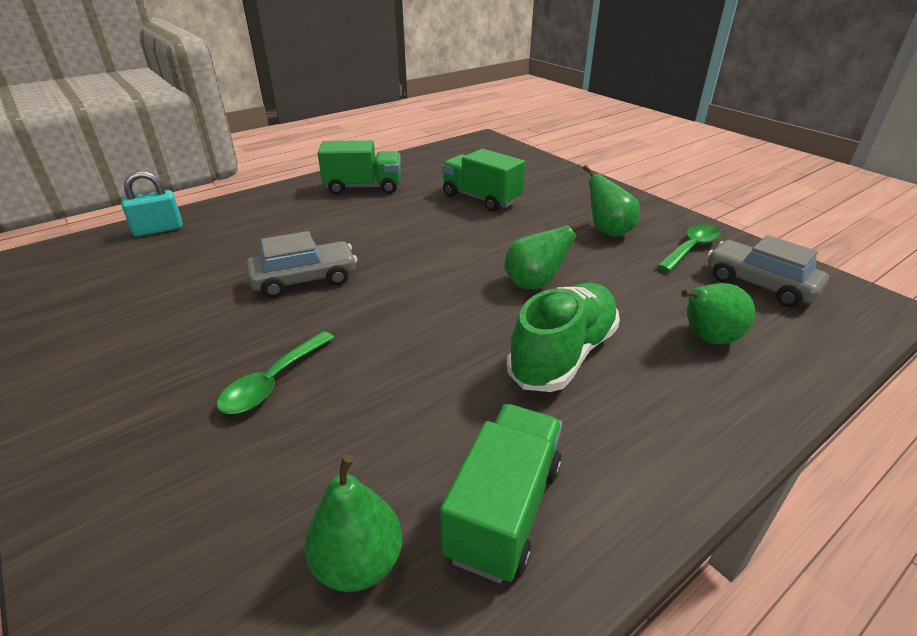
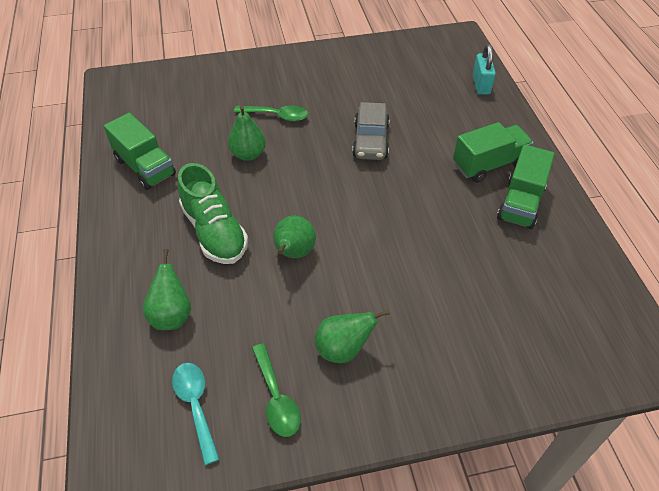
camera: 115 degrees right, 15 degrees up
(273, 382) = (277, 116): green spoon -> green spoon turned 135 degrees clockwise
(358, 563) = (160, 123): green pear -> green pear (248, 154)
(481, 198) = (459, 281): green truck -> green truck (488, 164)
(759, 284) = (195, 406): grey car -> turquoise spoon

